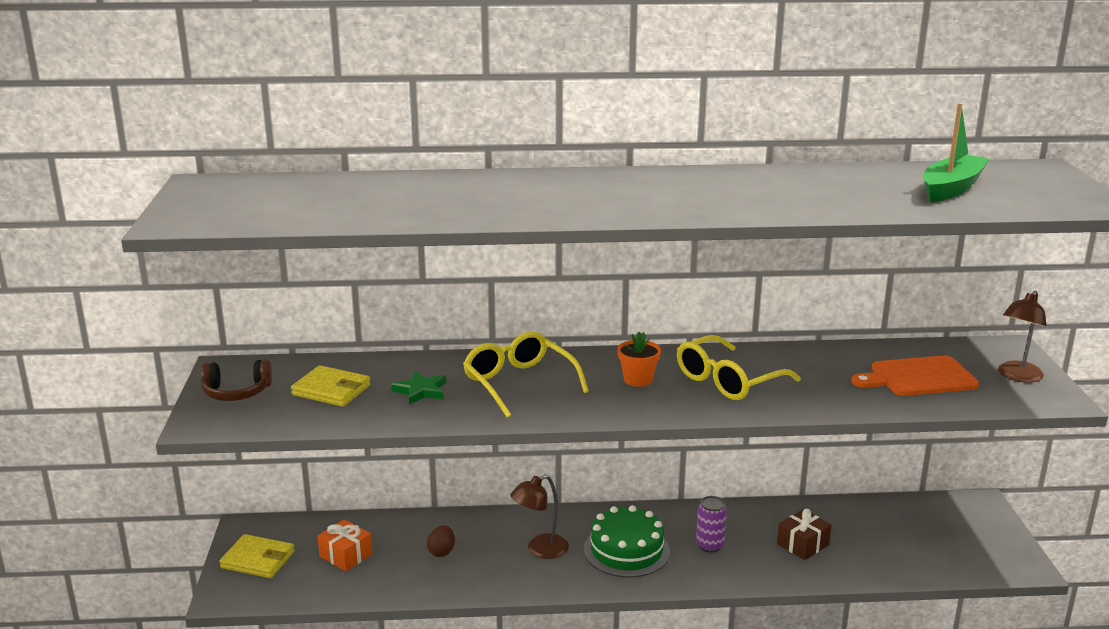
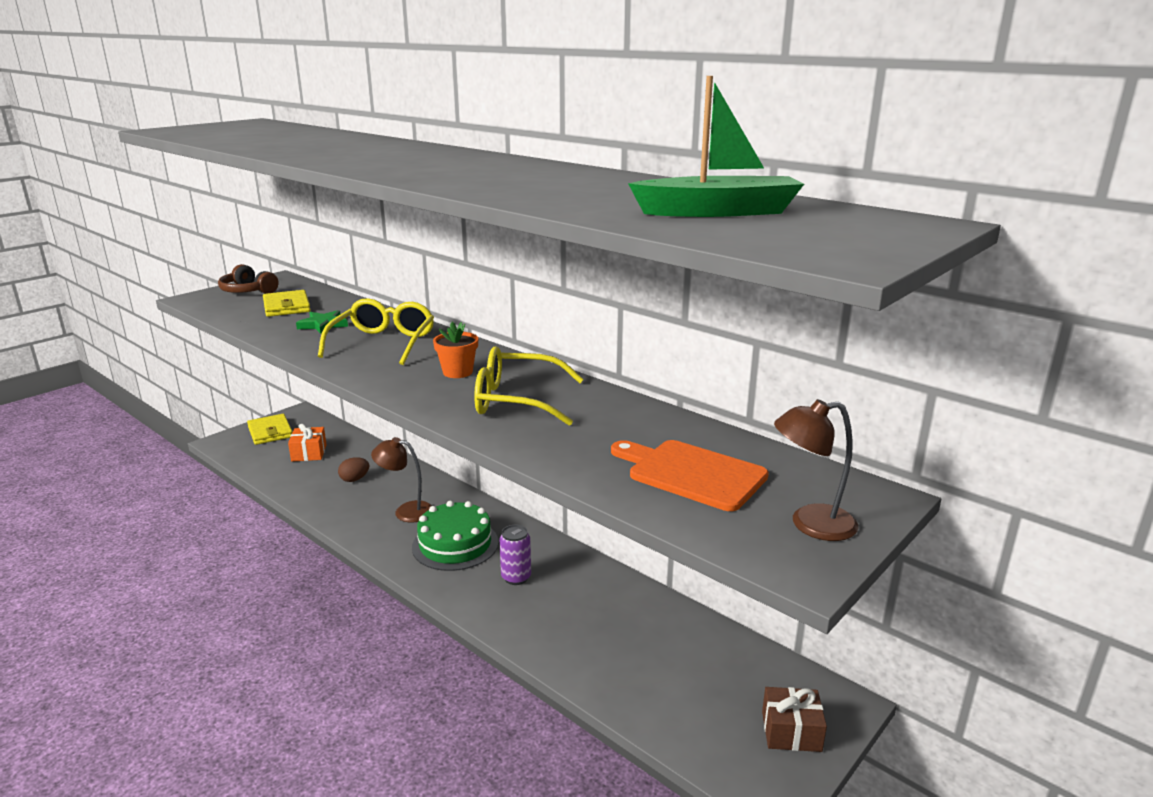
camera: 45 degrees right, 0 degrees up
(802, 544) = (588, 623): brown gift -> brown gift (791, 731)

